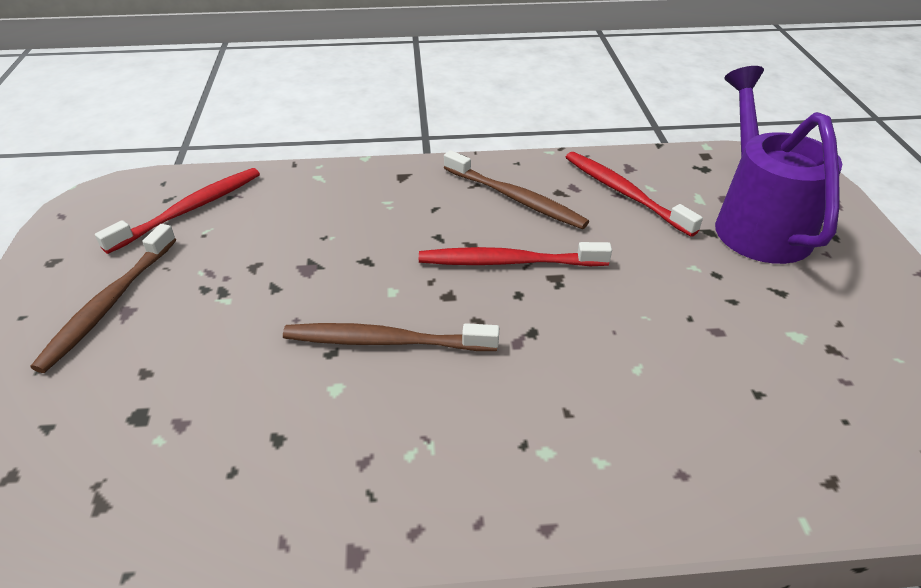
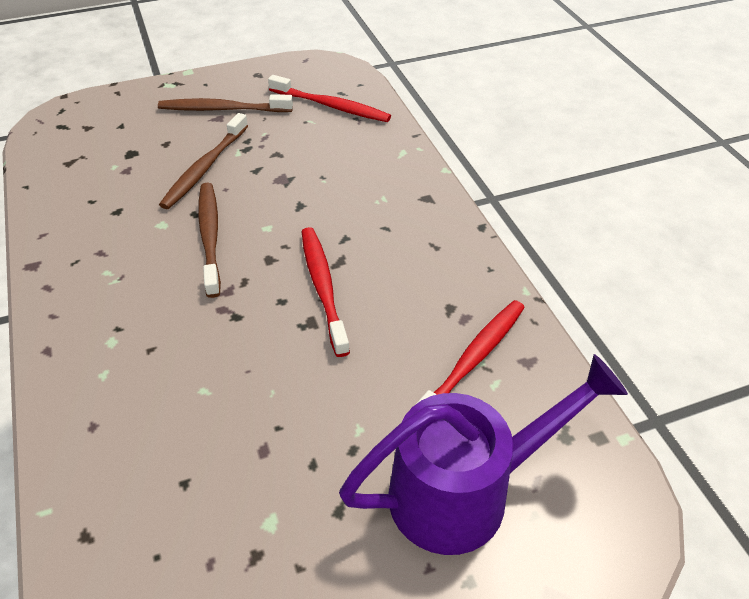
camera: 75 degrees right, 5 degrees up
(516, 198) = (423, 277): brown toothbrush -> brown toothbrush (204, 168)

